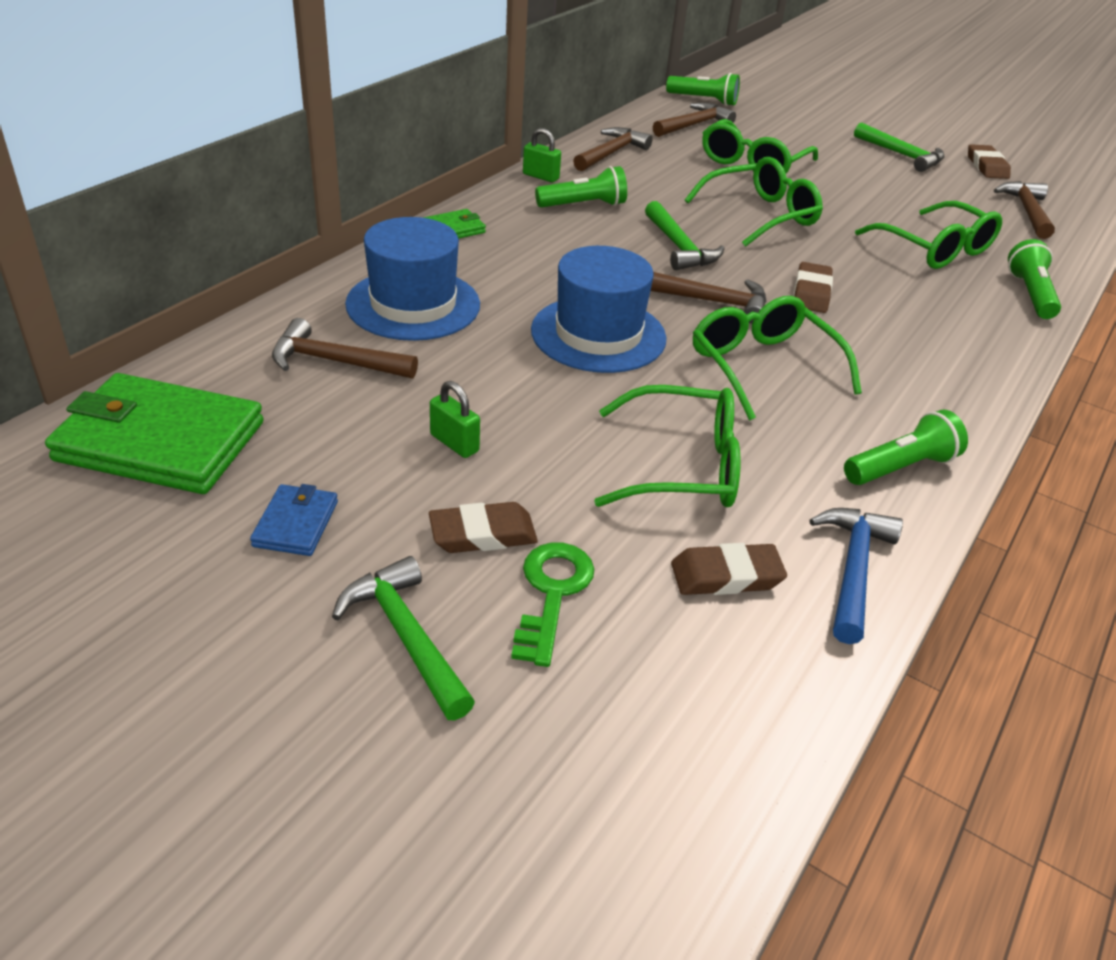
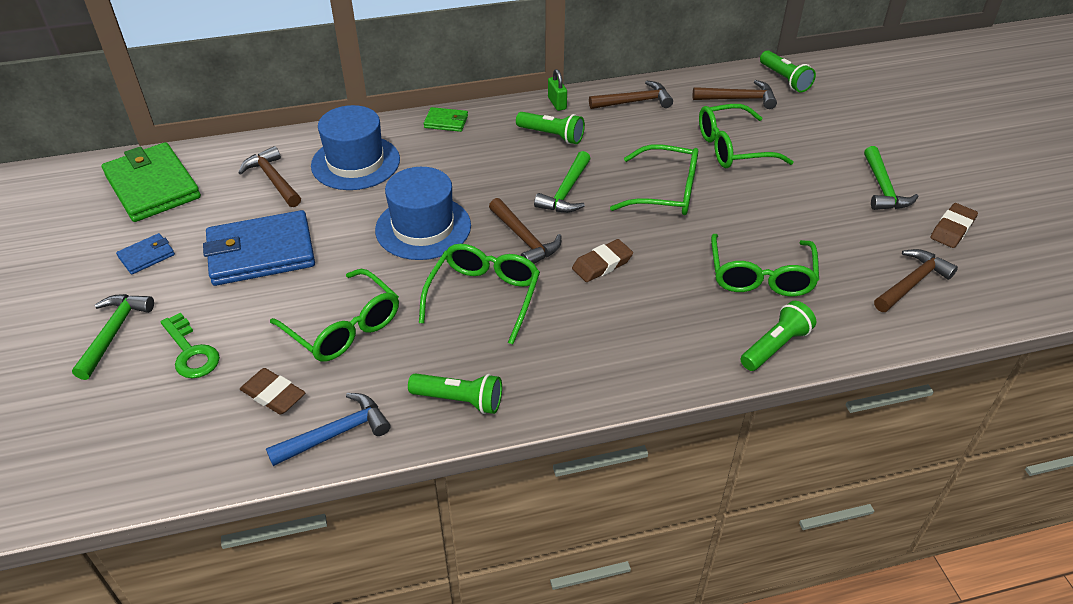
camera: 45 degrees right, 5 degrees up
(454, 443) = (261, 253): green padlock -> blue wallet
(483, 534) = (206, 306): brown eraser -> none
(552, 594) = (191, 352): green key -> green key turned 90 degrees clockwise

